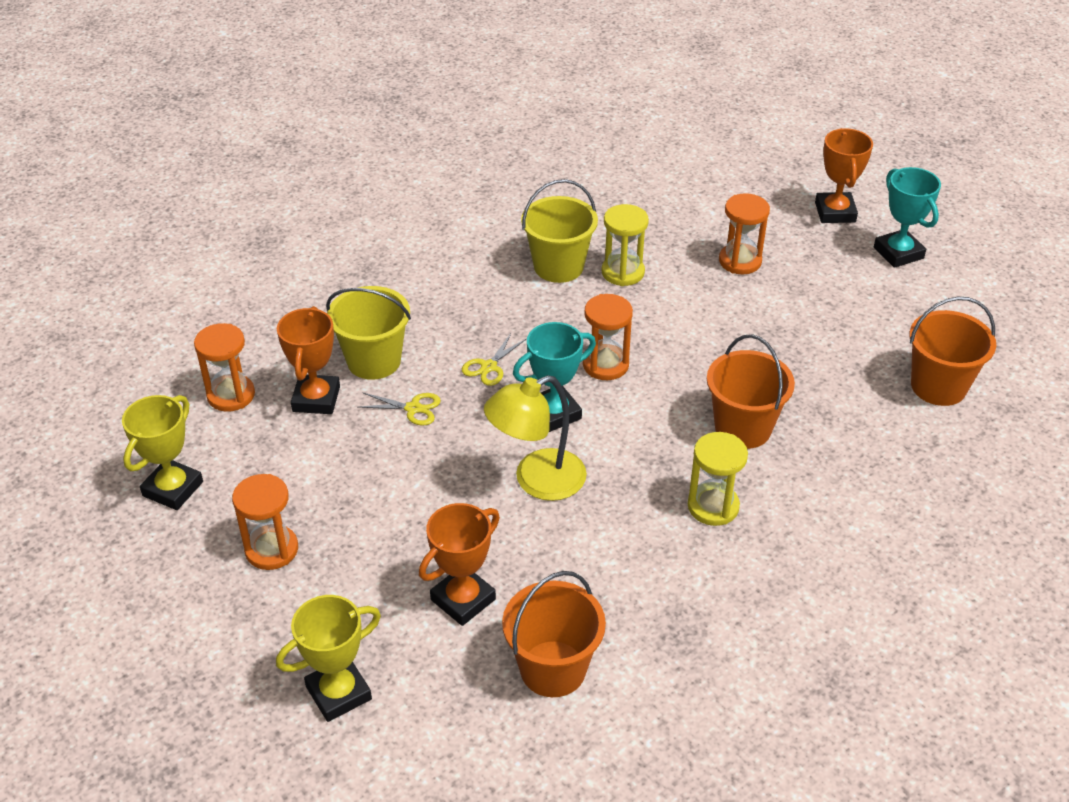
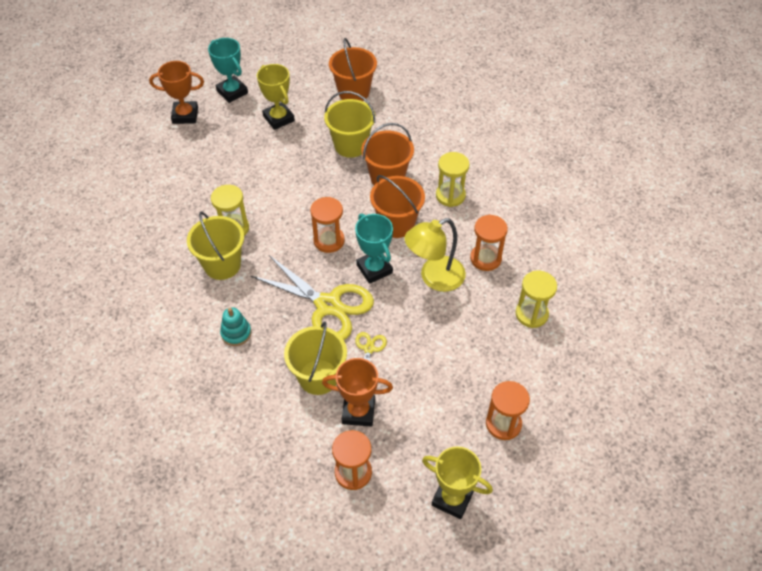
camera: 90 degrees left, 10 degrees up
(338, 693) = (607, 374): yellow trophy -> yellow trophy (278, 118)
(447, 286) = (236, 333): none -> turquoise stacking toy
(463, 599) = (531, 314): orange trophy -> yellow hourglass
(489, 367) = (328, 305): yellow scissors -> yellow scissors, size x2.30
(537, 481) = (434, 278): yellow lamp -> yellow lamp turned 90 degrees clockwise
(553, 669) = (573, 271): orange bucket -> orange bucket (396, 224)
(740, 261) = (230, 166): orange hourglass -> orange hourglass (485, 258)
(808, 385) = (351, 145): none -> yellow bucket
(898, 253) = (232, 92): turquoise trophy -> turquoise trophy turned 75 degrees clockwise

